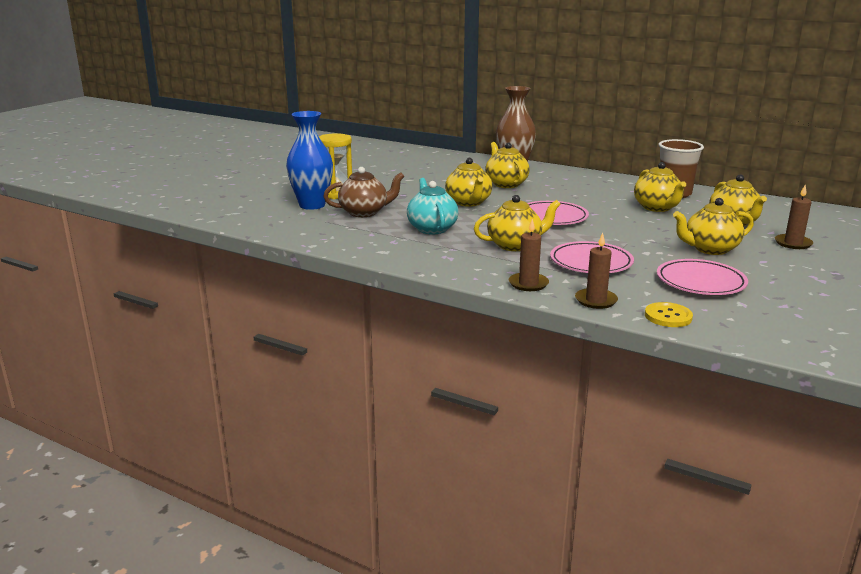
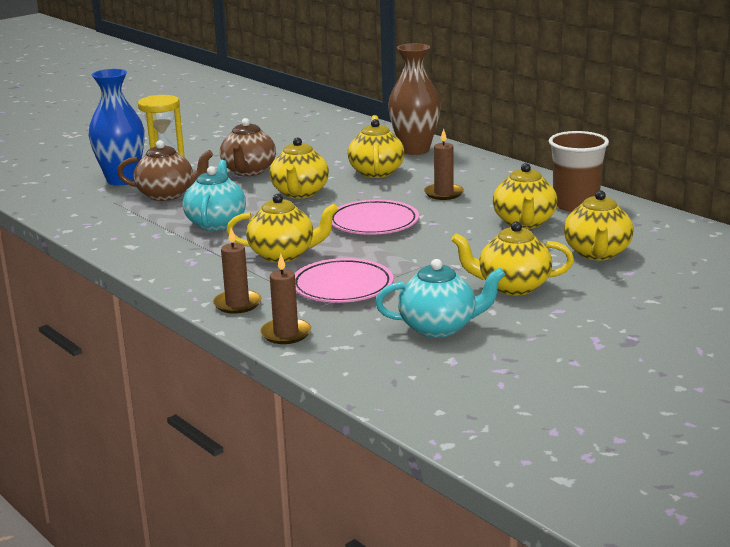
camera: 20 degrees right, 0 degrees up
(408, 191) = (249, 171): none -> brown teapot
(668, 316) = (342, 364): yellow button -> none
(700, 282) = (439, 327): pink plate -> turquoise teapot
(793, 243) = (634, 291): brown candle -> brown candle (443, 193)

